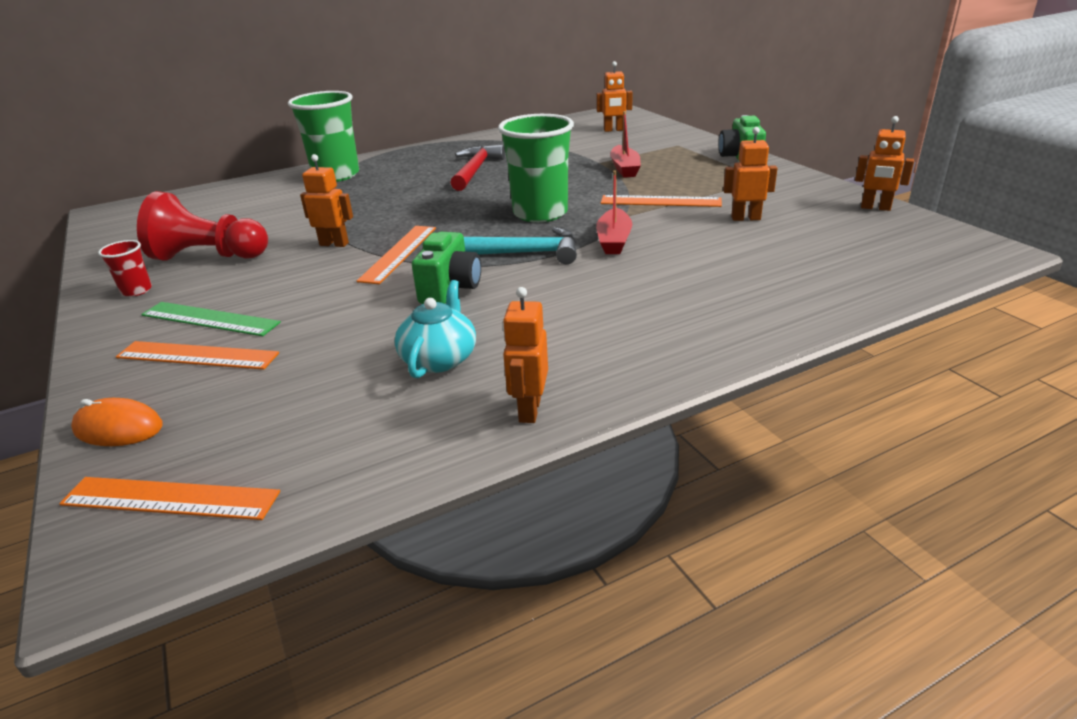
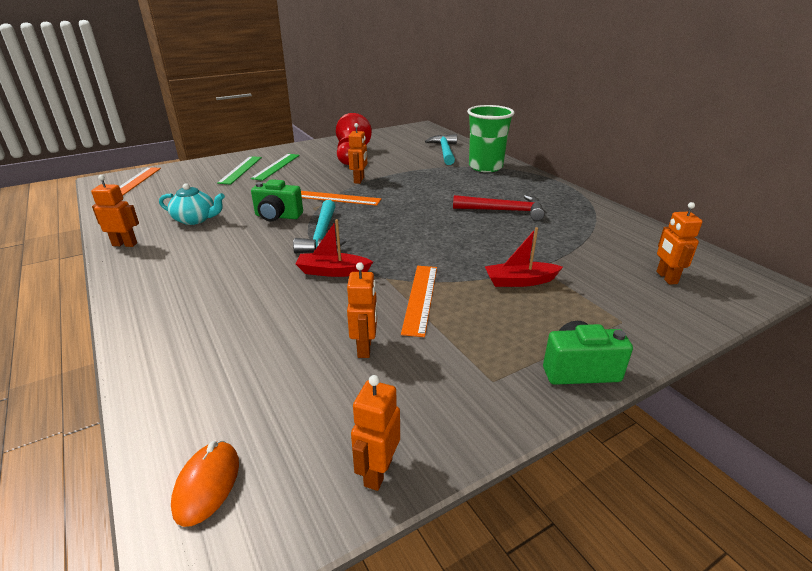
camera: 85 degrees right, 0 degrees up
(118, 428) = (190, 167): orange mouse -> orange mouse (207, 484)
(136, 290) = (316, 149): red cup -> none
(197, 355) = (241, 170): orange ruler -> green ruler
(253, 196) = (444, 151): none -> turquoise hammer
(540, 213) = (398, 240): green cup -> none

